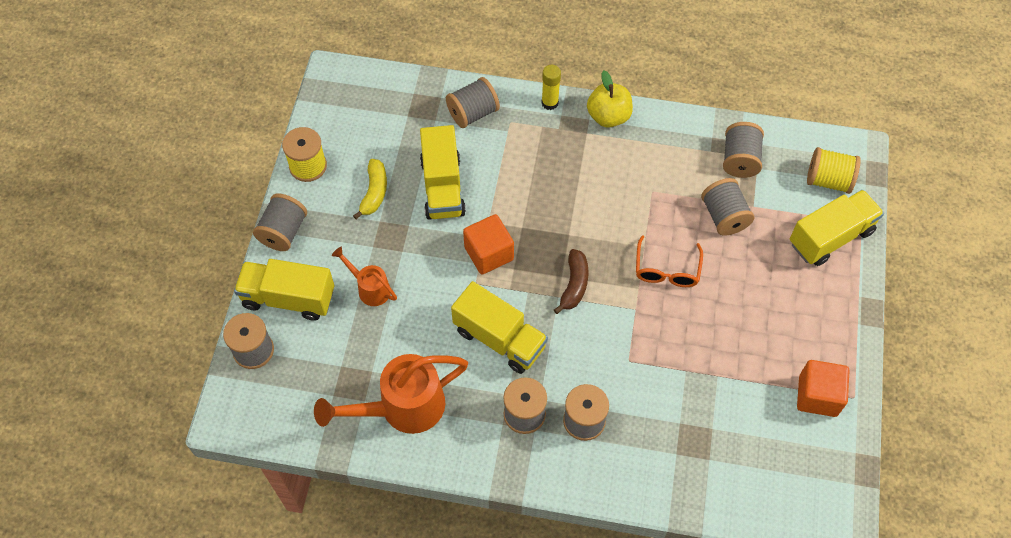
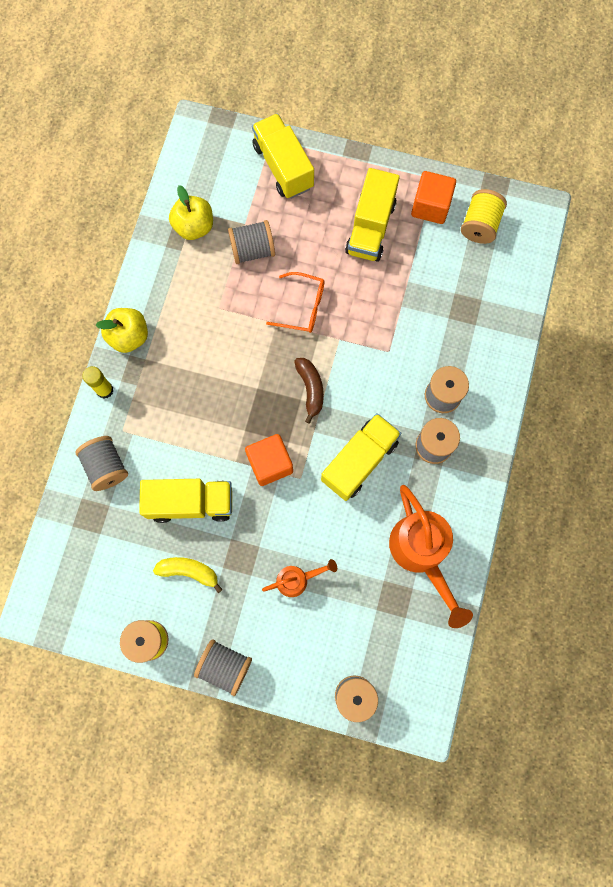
camera: 85 degrees left, 15 degrees up
(288, 298) = (301, 660): yellow truck -> yellow truck (370, 228)
(370, 288) = (297, 579): orange watering can -> orange watering can turned 150 degrees counterclockwise
(574, 285) = (310, 389): brown banana -> brown banana turned 60 degrees clockwise
(739, 160) = (194, 226): grey spool -> yellow apple
(828, 180) = (225, 157): yellow spool -> yellow spool (479, 225)

